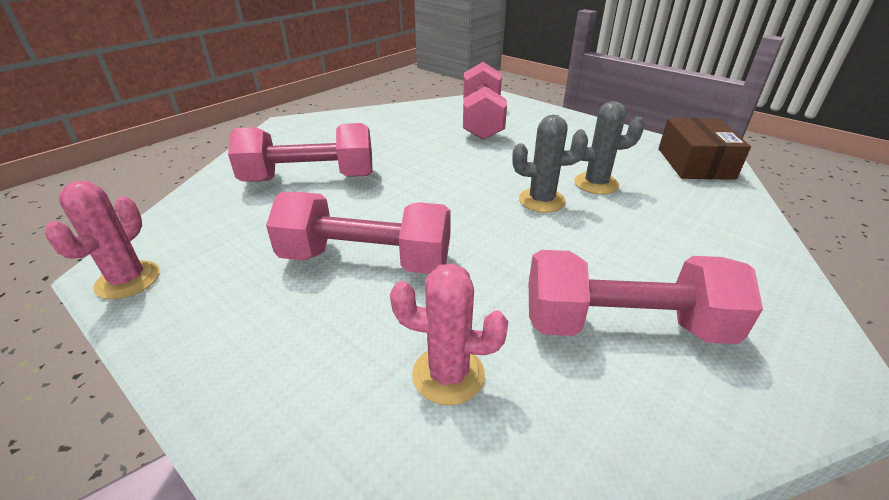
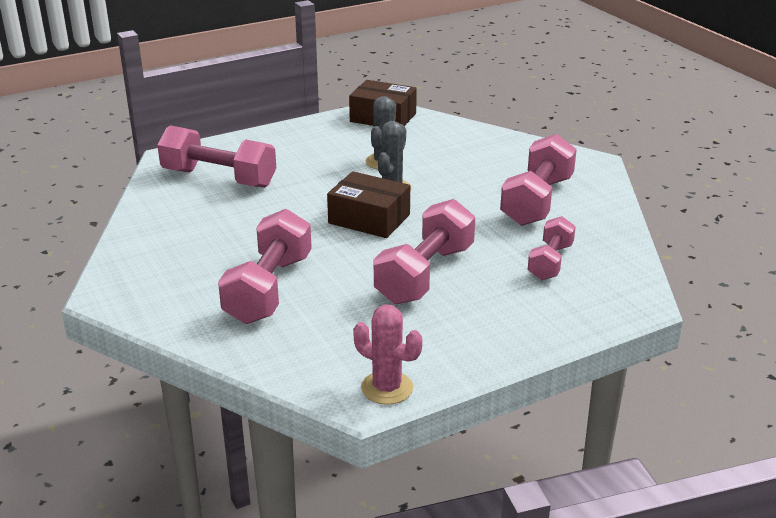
camera: 70 degrees left, 5 degrees down
(448, 375) = (550, 262): pink cactus -> pink dumbbell
(466, 200) = (369, 219): none -> brown box

